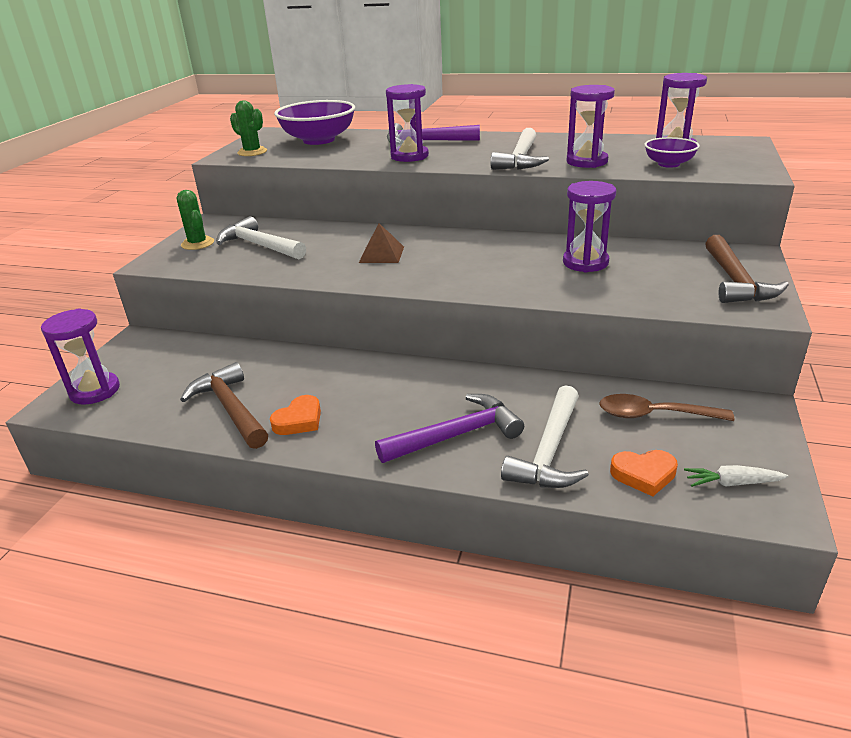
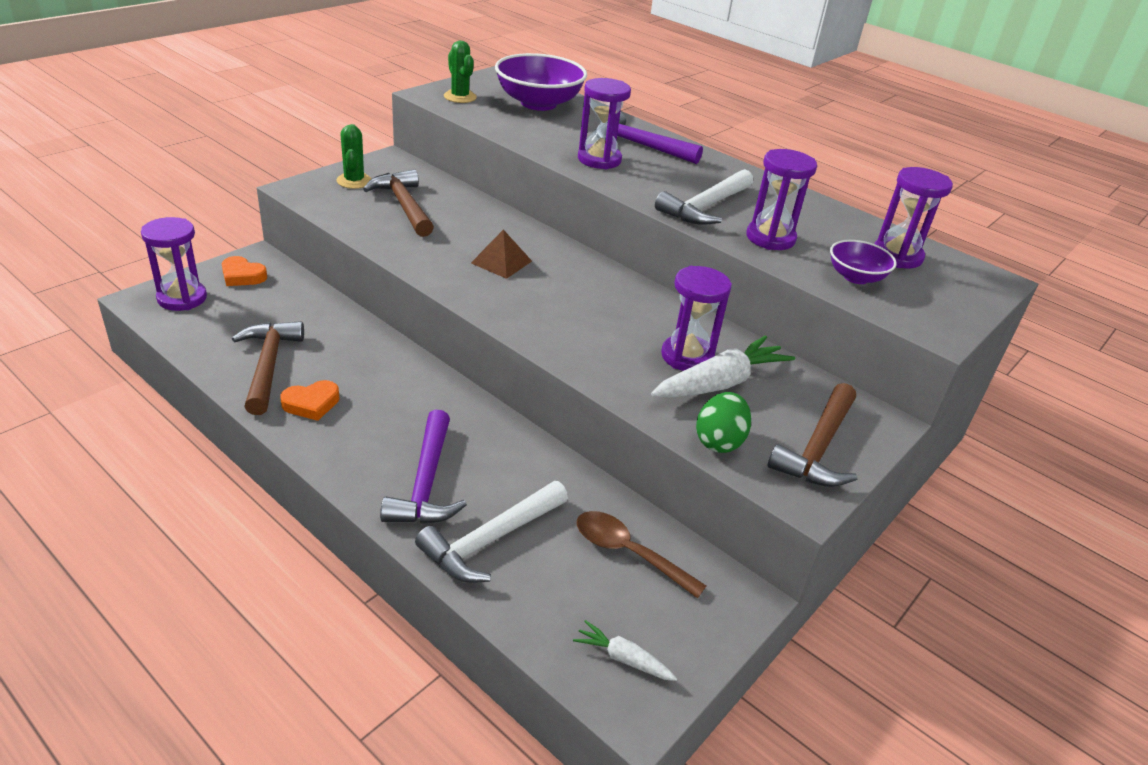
camera: 20 degrees right, 5 degrees up
(259, 245) = (403, 205): white hammer -> brown hammer
(456, 435) = (426, 483): purple hammer -> purple hammer turned 90 degrees clockwise
(627, 269) = (720, 383): none -> white carrot
(644, 475) = (550, 607): orange heart -> orange heart (242, 276)
(671, 301) = (719, 441): none -> green egg

